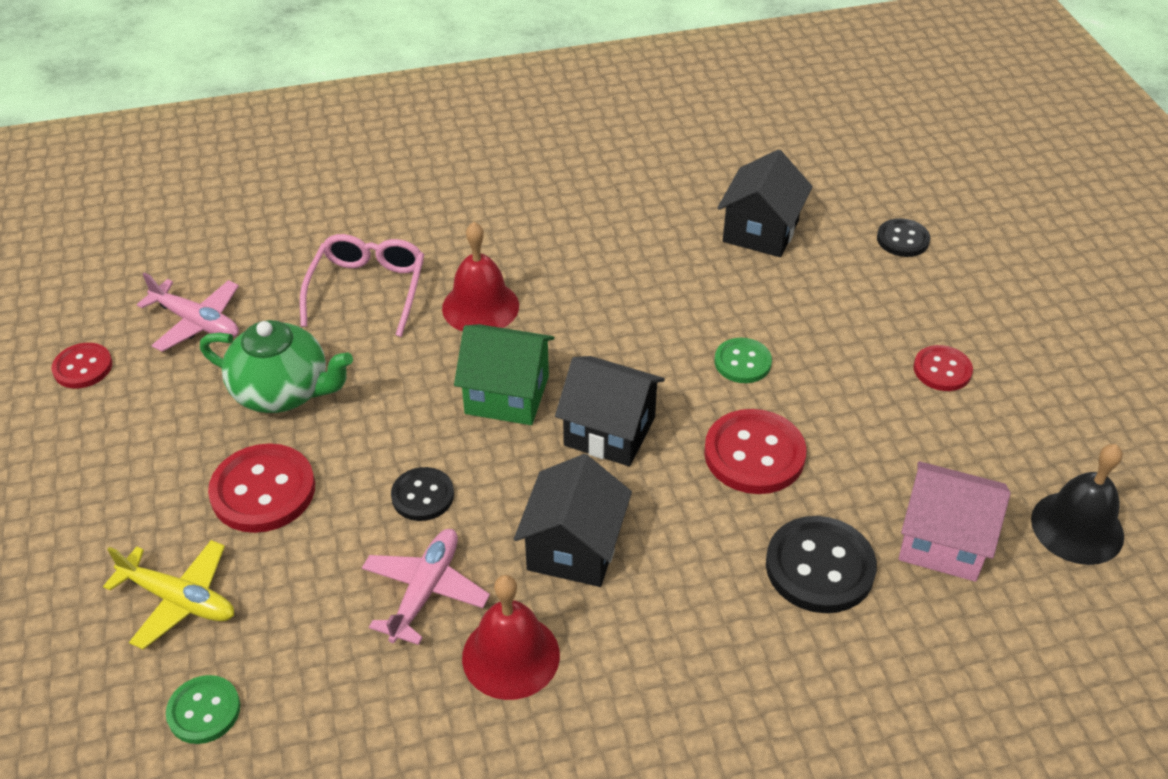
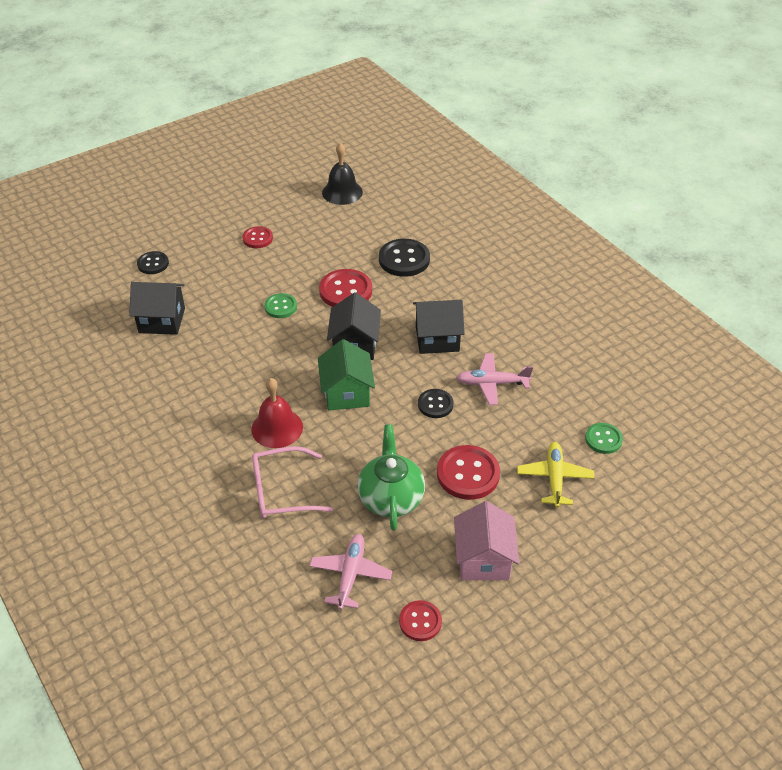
camera: 110 degrees left, 0 degrees up
(511, 656) = (508, 343): red bell -> none
(943, 542) = (370, 227): pink house -> pink house (483, 559)

